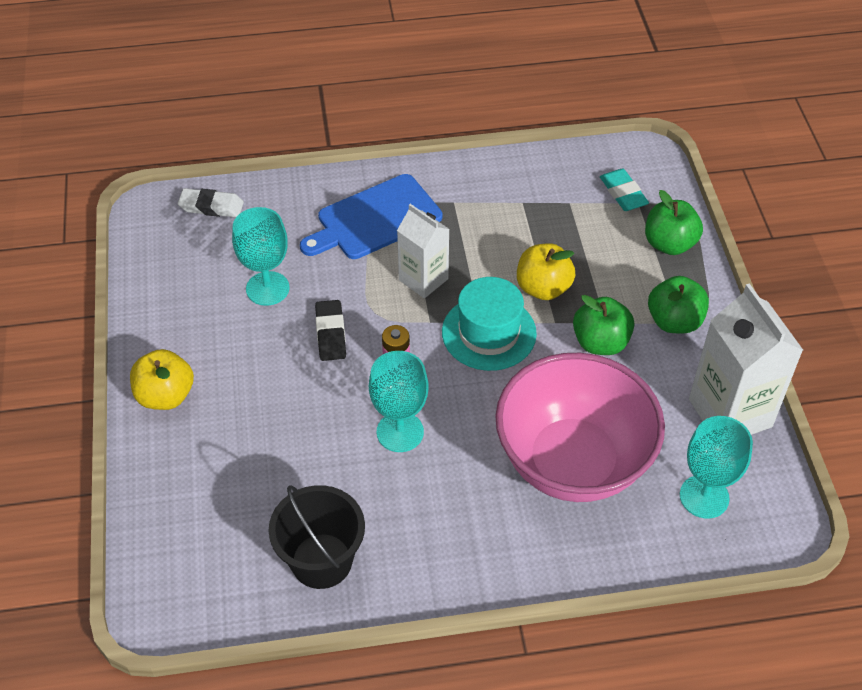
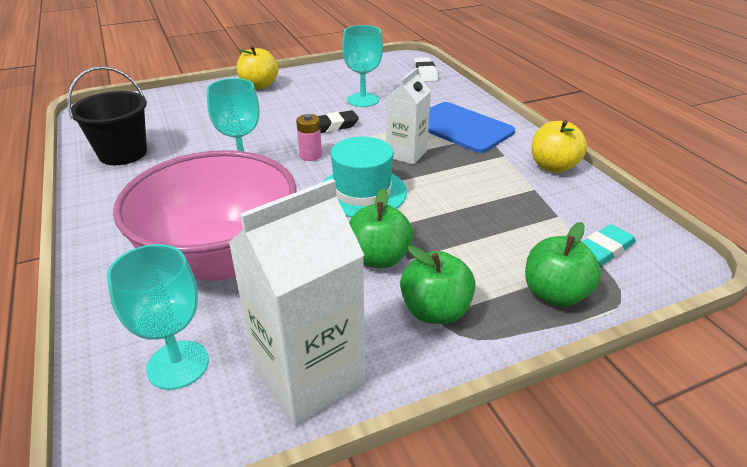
camera: 75 degrees right, 15 degrees down
(543, 288) = (432, 214): yellow apple -> yellow apple (553, 166)

